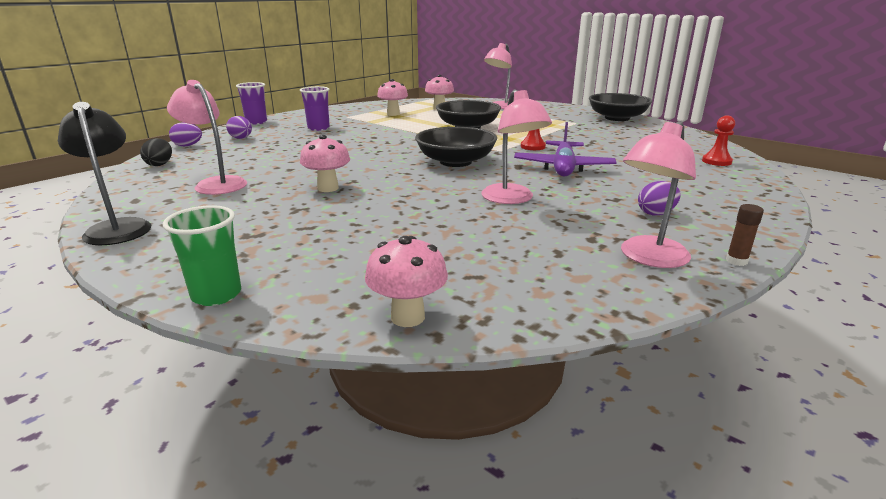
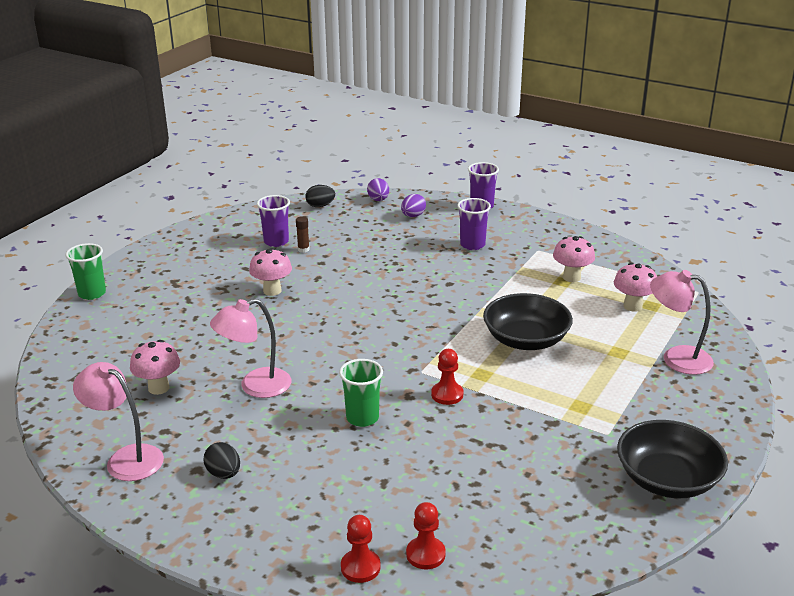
camera: 80 degrees right, 5 degrees up
(118, 227) = (187, 235): black lamp -> none
(216, 184) = (276, 241): pink lamp -> purple cup
(408, 317) = (57, 358): pink mushroom -> pink mushroom (158, 388)
(455, 162) = (366, 345): black bowl -> none
(563, 168) = (362, 418): purple plane -> green cup
(656, 213) = (224, 474): purple egg -> black egg
(736, 261) = (117, 507): brown glue stick -> brown glue stick (303, 249)
(744, 176) = (360, 567): none -> red pawn

